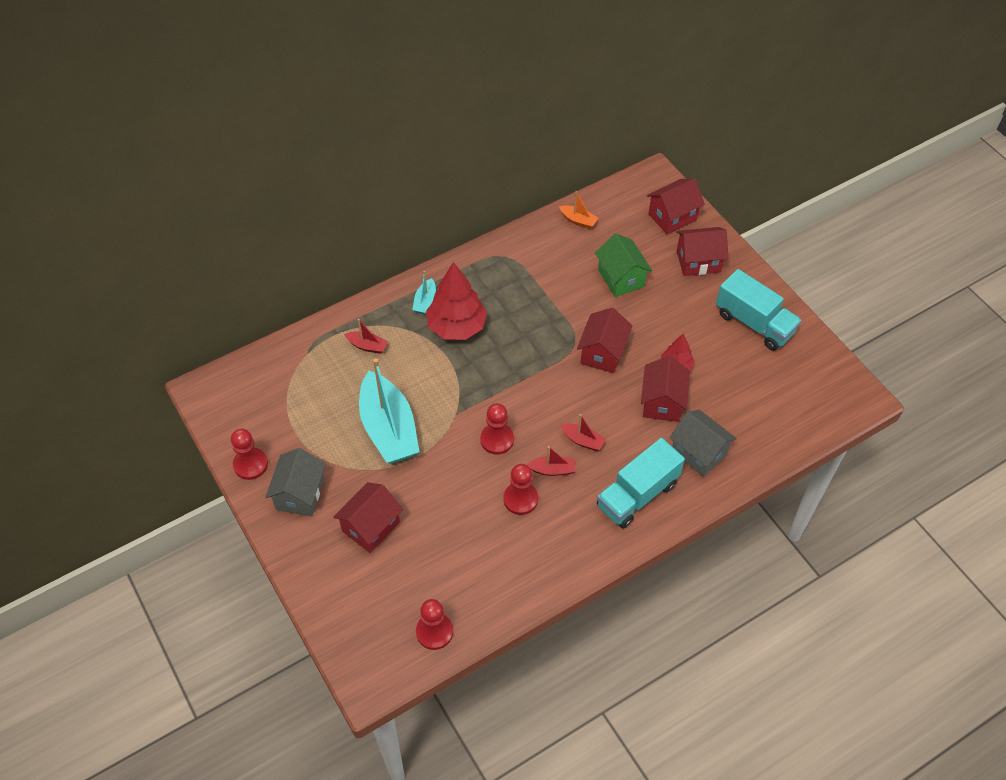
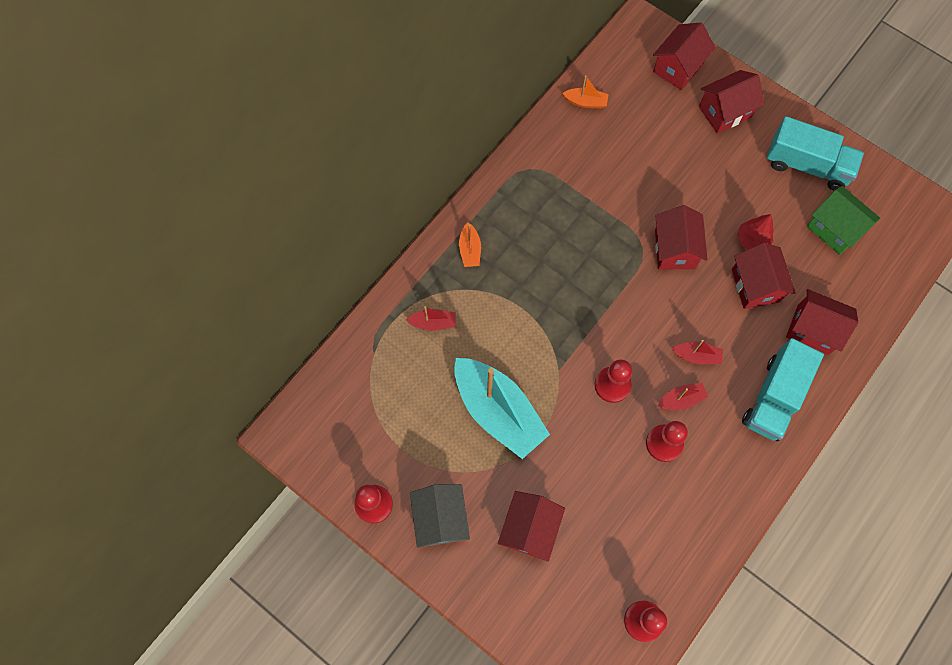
camera: 20 degrees left, 15 degrees up
(425, 301) = (470, 250): turquoise boat -> orange boat
(457, 326) = (515, 268): red tree -> none
(621, 278) = (656, 156): green house -> green house (834, 229)
(698, 452) = (813, 329): grey house -> red house

